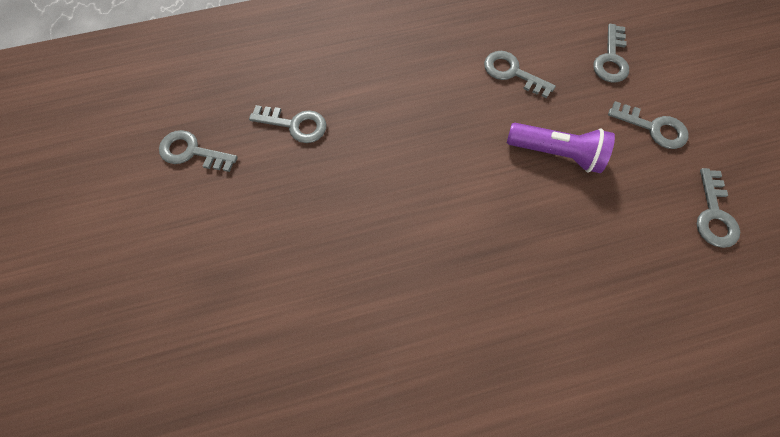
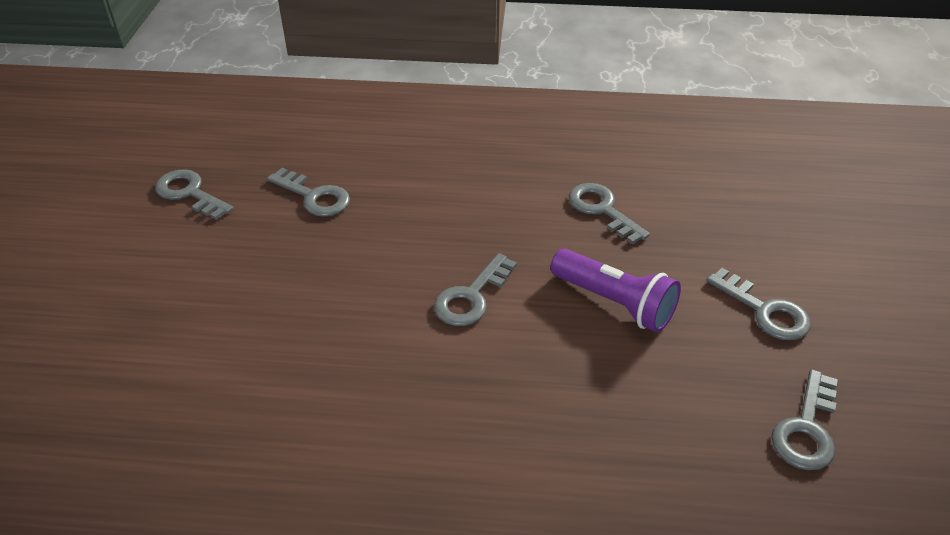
camera: 20 degrees right, 25 degrees down
(611, 59) = (742, 226): grey key -> grey key (471, 297)

